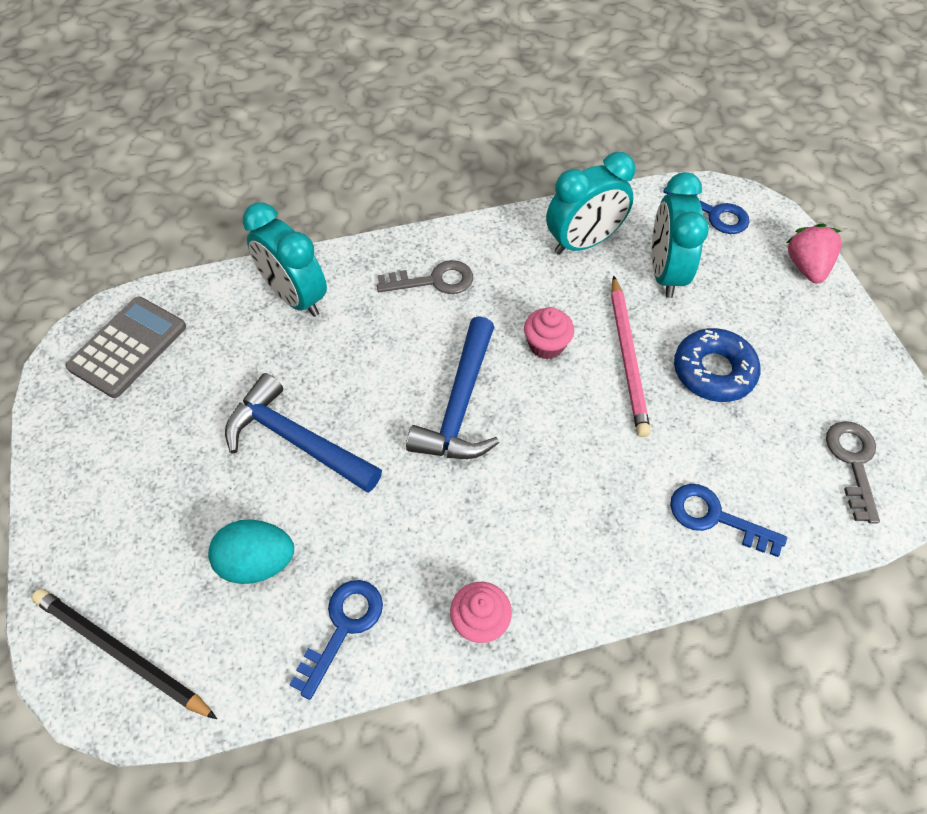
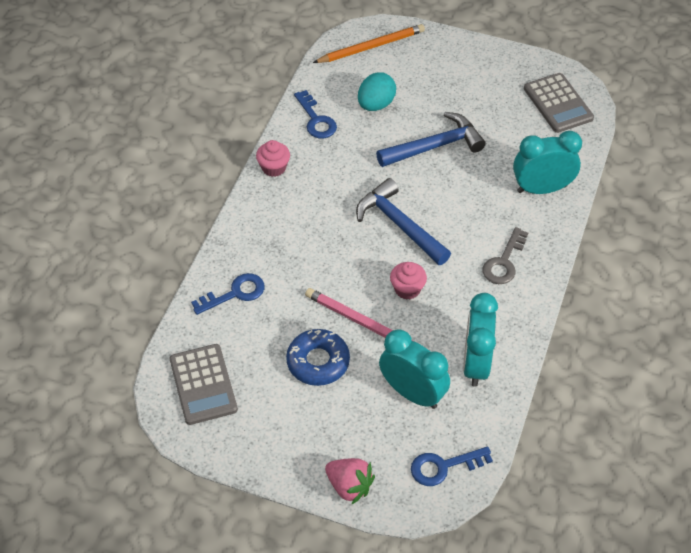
camera: 125 degrees right, 5 degrees down
(121, 653) = (371, 47): black pencil -> orange pencil
(853, 462) = (203, 384): grey key -> grey calculator

